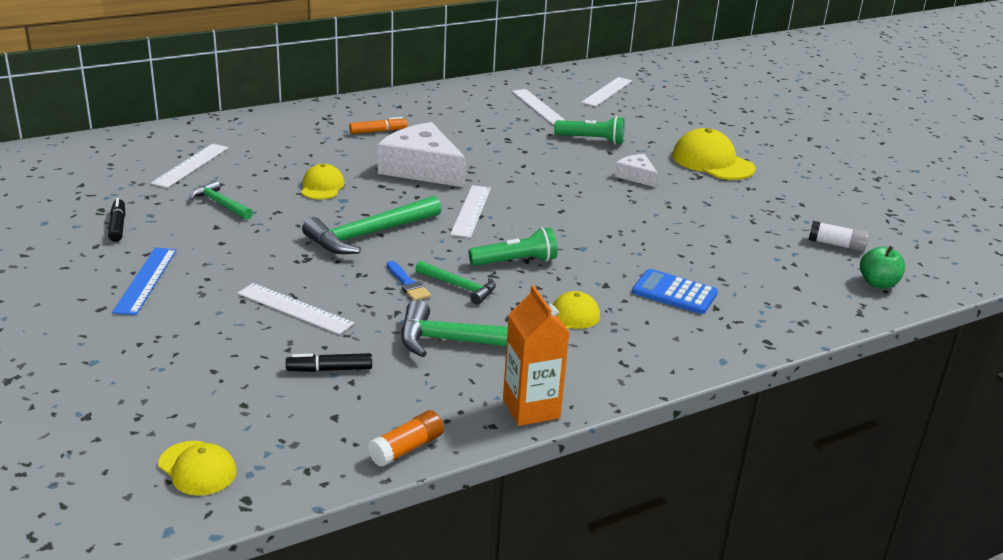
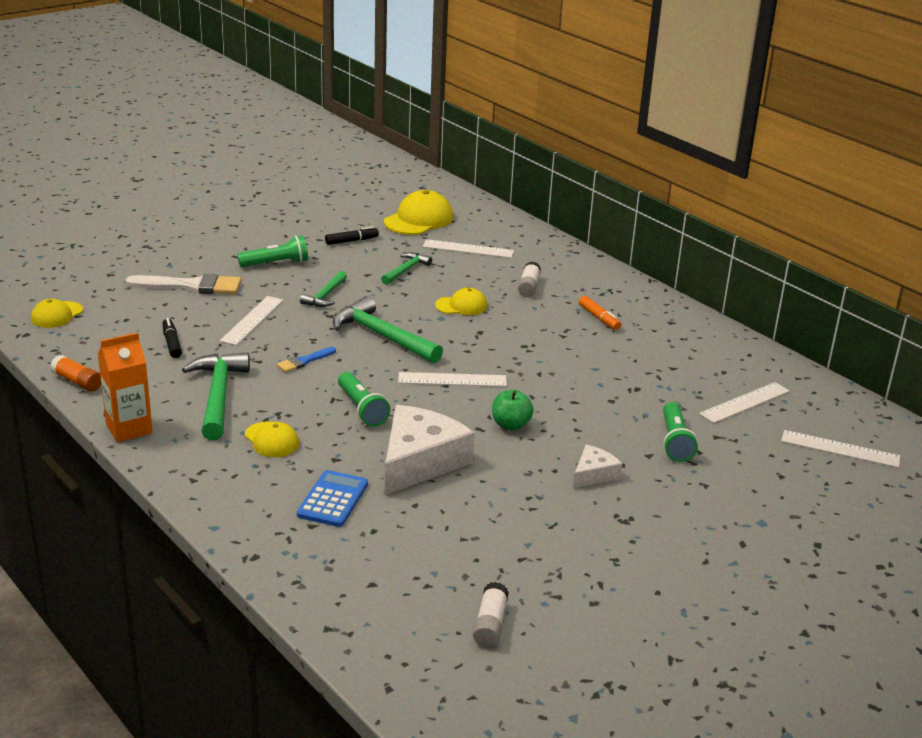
camera: 80 degrees right, 0 degrees up
(146, 280) = (276, 263): blue ruler -> green flashlight
(173, 347) = (191, 286): none -> white brush
(298, 150) = (528, 287): none -> white glue stick
(421, 169) = (528, 347): white cheese -> white cheese (420, 461)
(459, 286) = (307, 384): green hammer -> green hammer (325, 295)
(712, 162) = (674, 532): yellow cap -> yellow cap (418, 220)
(878, 283) = (403, 651): green apple -> green apple (510, 425)

